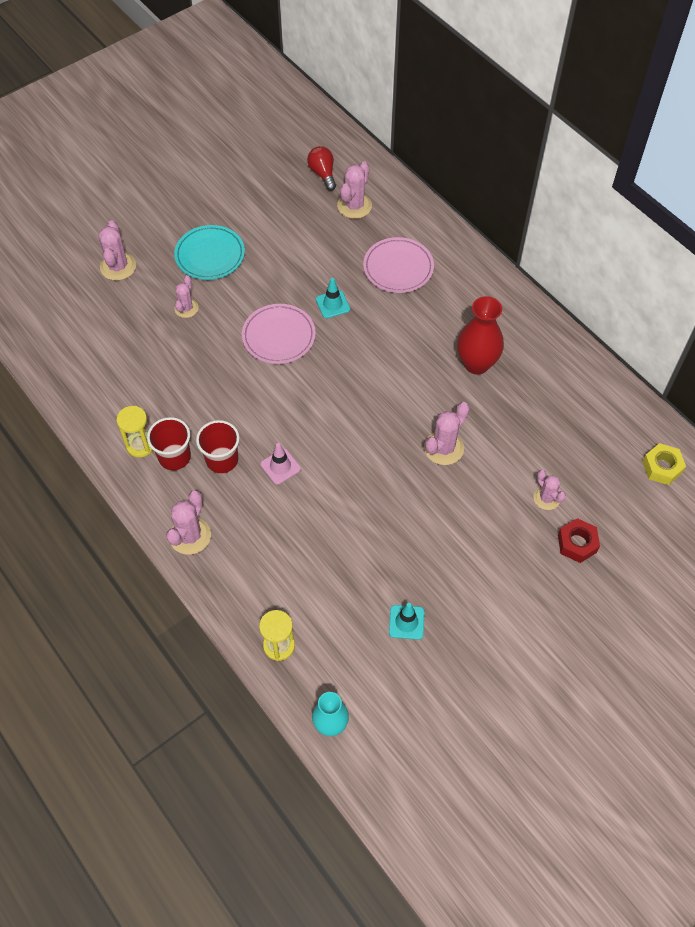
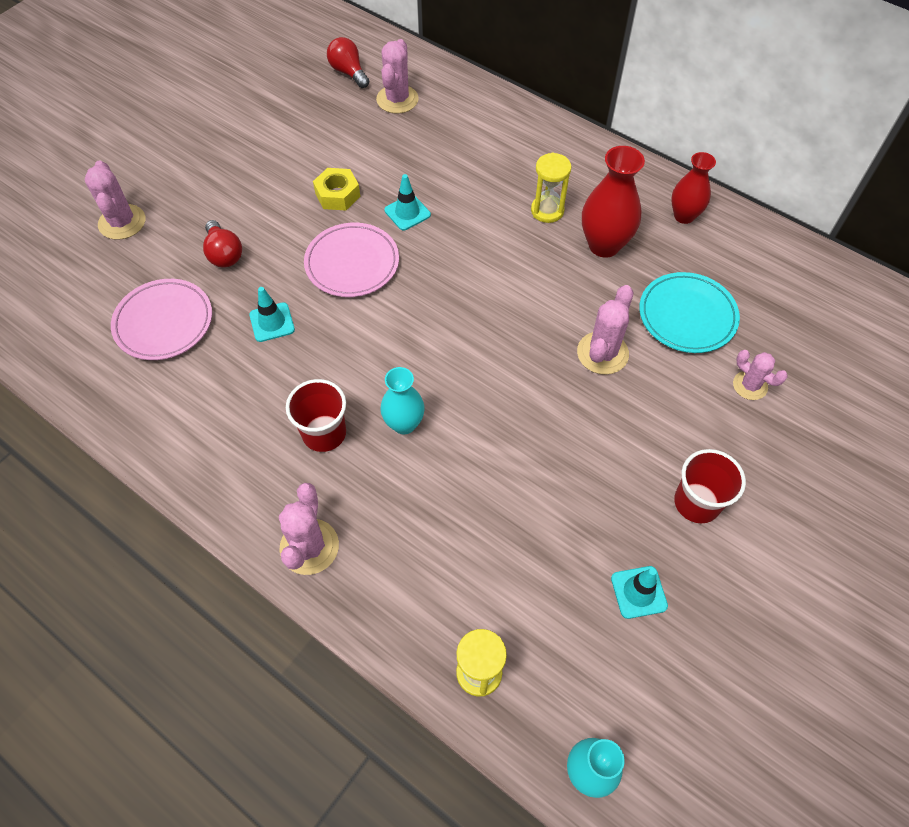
camera: 15 degrees left, 0 degrees up
(140, 445) = (208, 439): yellow hourglass -> yellow hourglass (547, 210)
(174, 457) = (259, 444): red cup -> red cup (697, 502)
(186, 308) = (224, 254): pink cactus -> red light bulb
(207, 369) = (272, 322): none -> turquoise traffic cone
(210, 255) = (237, 186): turquoise plate -> turquoise plate (687, 316)
(280, 466) = (404, 424): pink traffic cone -> turquoise vase
(398, 268) = (472, 157): pink plate -> pink plate (164, 322)
(549, 353) = (684, 216): none -> red vase
(577, 543) = (809, 433): red nut -> none
(662, 467) = (867, 317): yellow nut -> yellow nut (337, 195)

